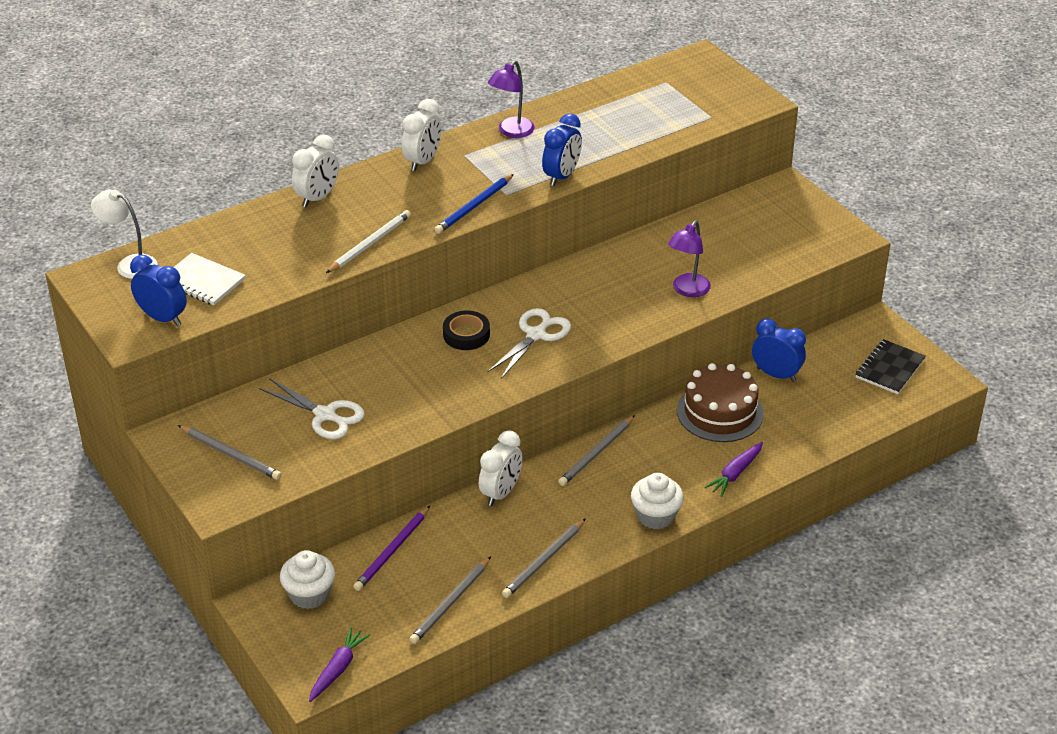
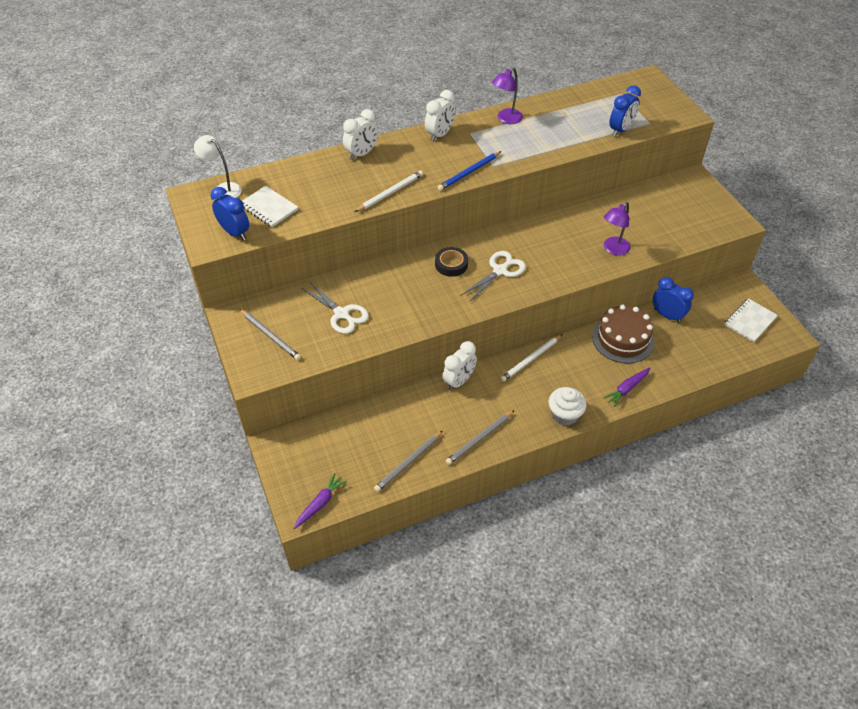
camera: 10 degrees right, 10 degrees up
(309, 594) = (312, 441): white cupcake -> none
(392, 551) = (376, 415): purple pencil -> none
(561, 176) = (535, 156): blue clock -> blue clock (620, 130)
(596, 453) = (531, 359): grey pencil -> white pencil
(890, 368) = (750, 321): black notebook -> white notebook

